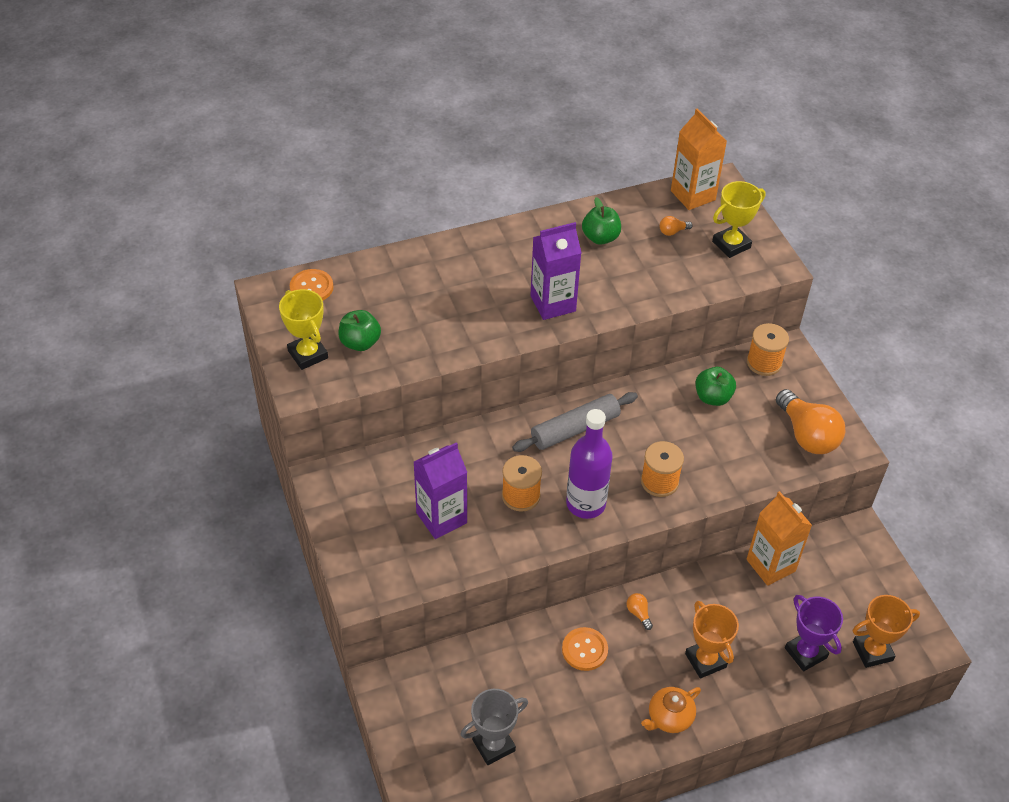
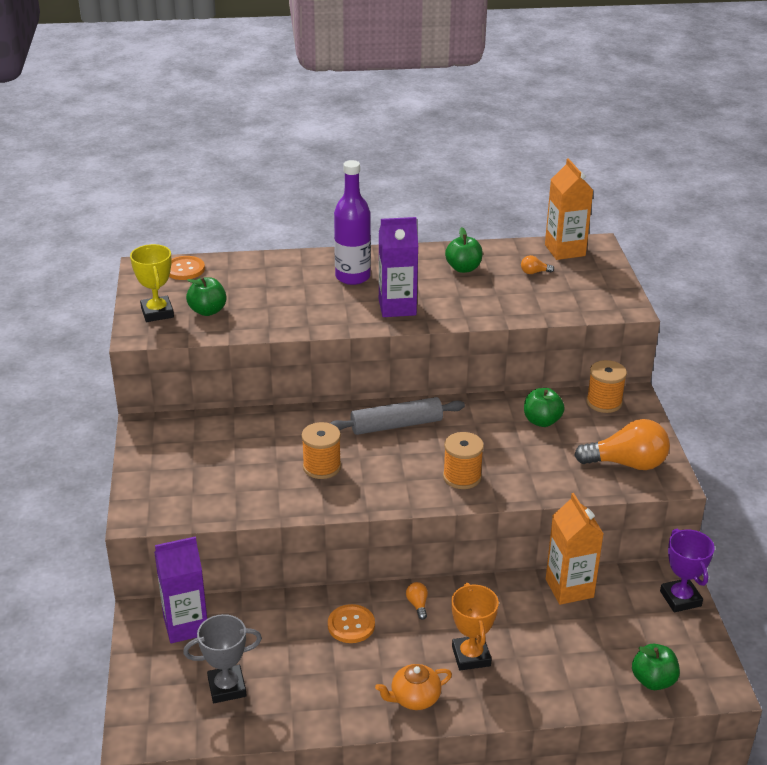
camera: 15 degrees right, 15 degrees down
(441, 518) = (239, 472): purple carton -> purple carton (186, 625)
(585, 504) = (382, 482): purple bottle -> purple bottle (352, 277)
(731, 244) = (587, 288): yellow trophy -> none
(805, 653) = (579, 669): purple trophy -> purple trophy (680, 599)
(807, 435) = (627, 463): orange light bulb -> orange light bulb turned 75 degrees counterclockwise
(872, 651) = (653, 680): orange trophy -> green apple

